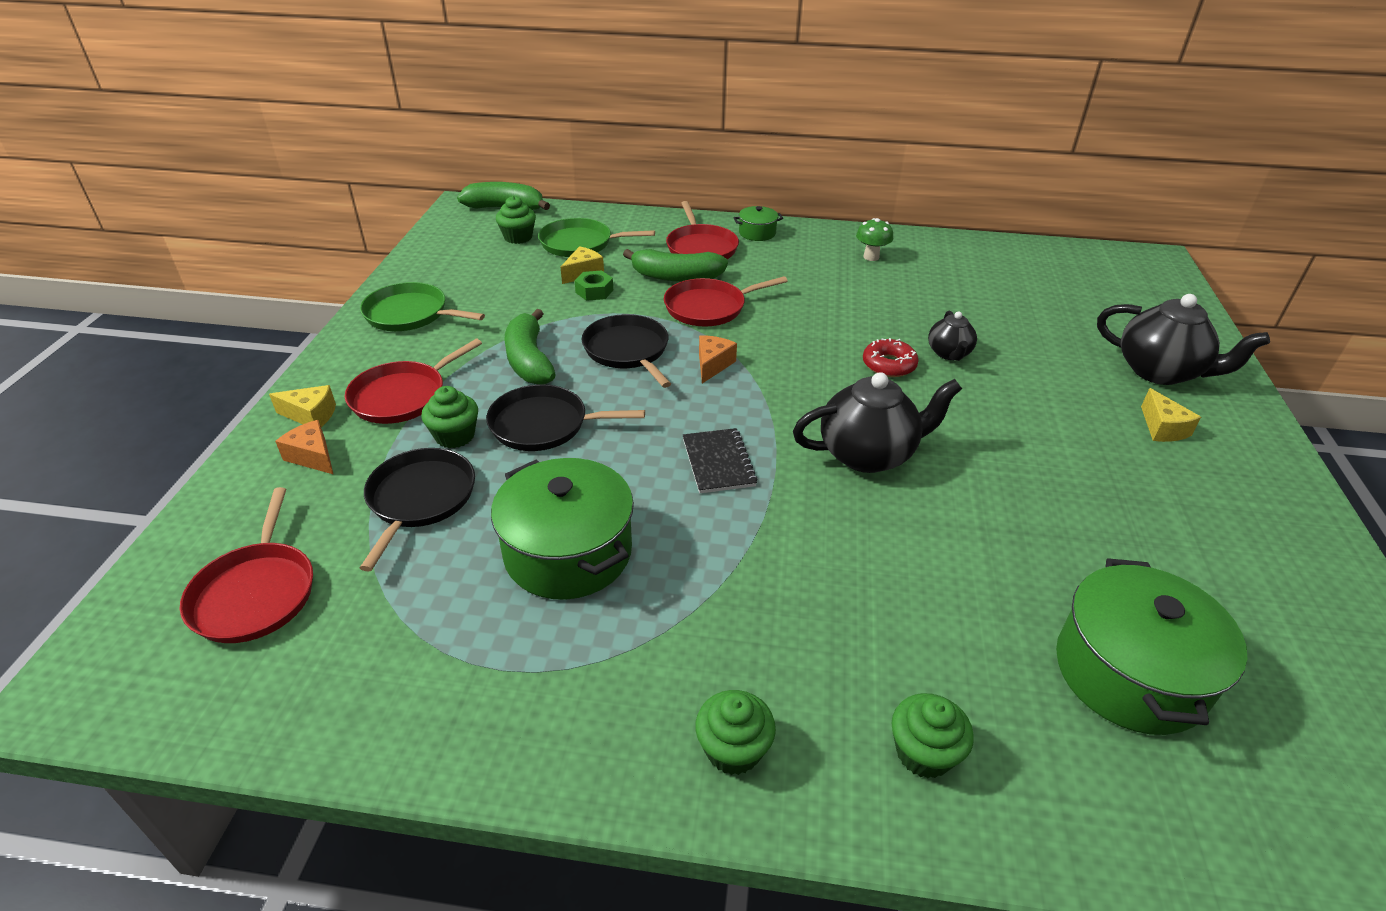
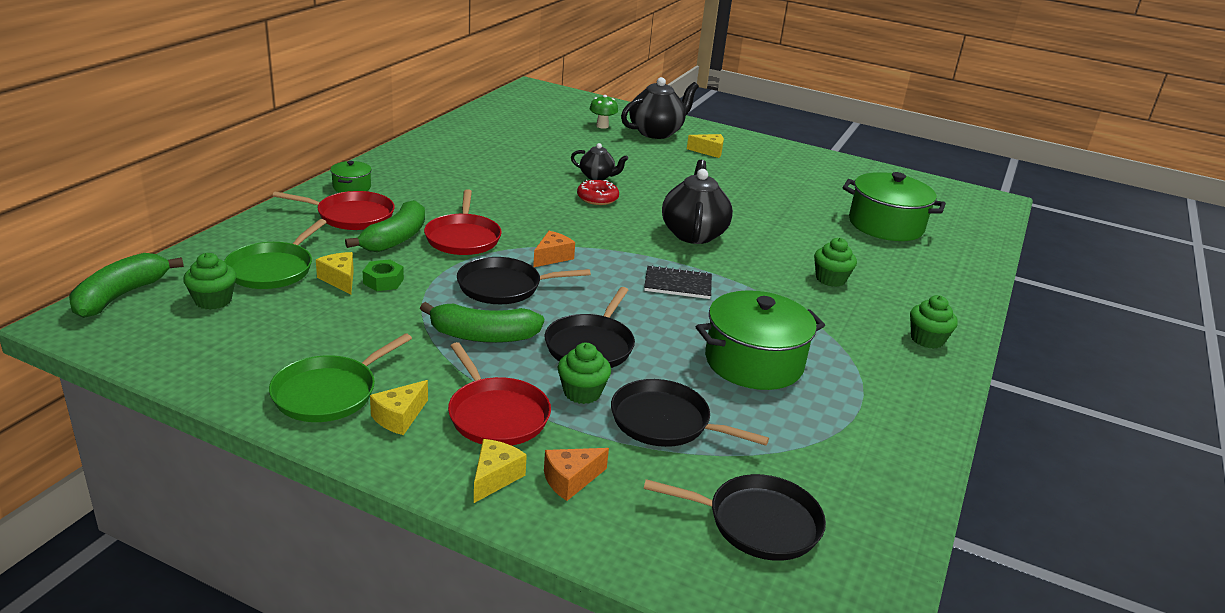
camera: 75 degrees left, 10 degrees down
(256, 593) = (757, 523): red pan -> black pan
(386, 351) = (399, 417): none -> yellow cheese
(712, 365) = (552, 257): orange cheese -> orange cheese turned 90 degrees clockwise
(871, 257) = (443, 159): green mushroom -> green mushroom (602, 126)
(923, 753) = (930, 288): green cupcake -> green cupcake (830, 279)

